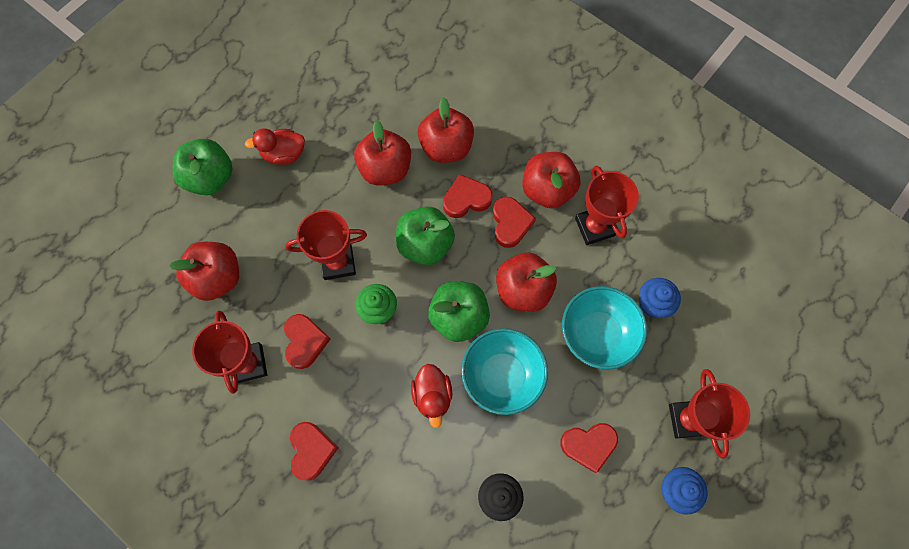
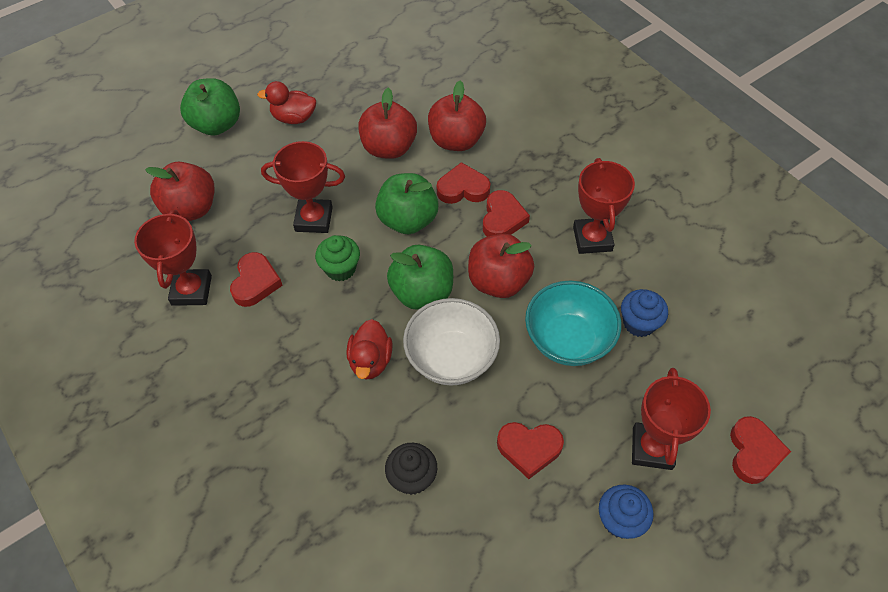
camera: 15 degrees right, 15 degrees down
(312, 450) = (225, 385): red heart -> red heart (753, 452)
(502, 376) = (451, 358): turquoise bowl -> white bowl
(547, 190) = (550, 196): red apple -> none

